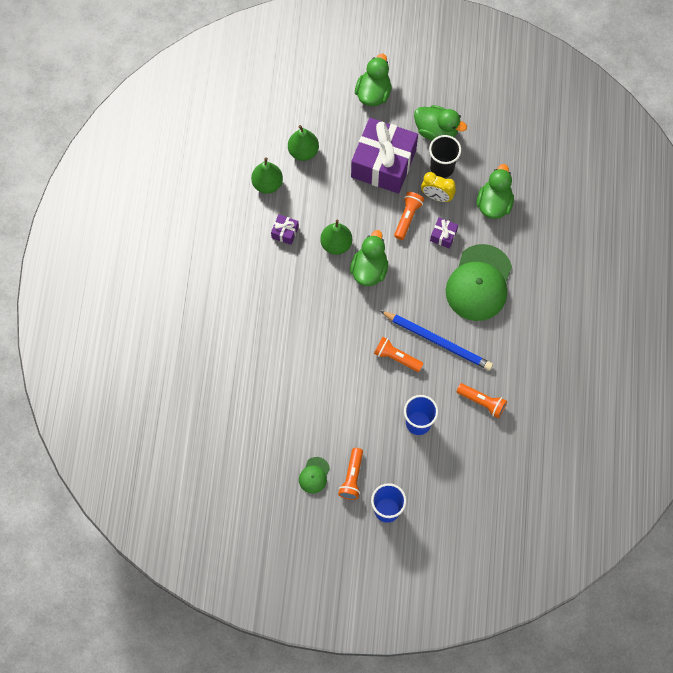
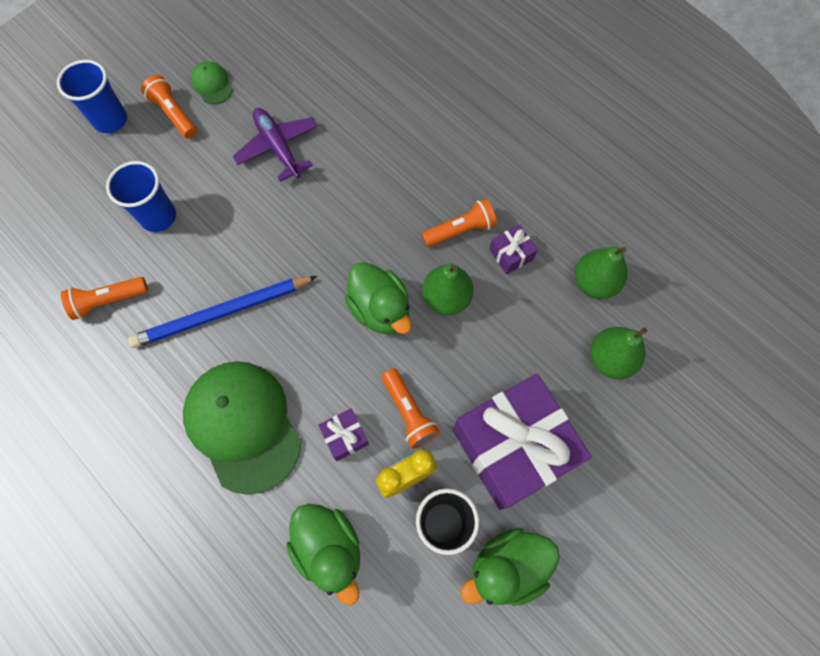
camera: 130 degrees right, 0 degrees up
(323, 399) = (278, 147): none -> purple plane
(373, 93) = (637, 527): green duck -> none
(396, 357) = (249, 253): orange flashlight -> orange flashlight (460, 230)

